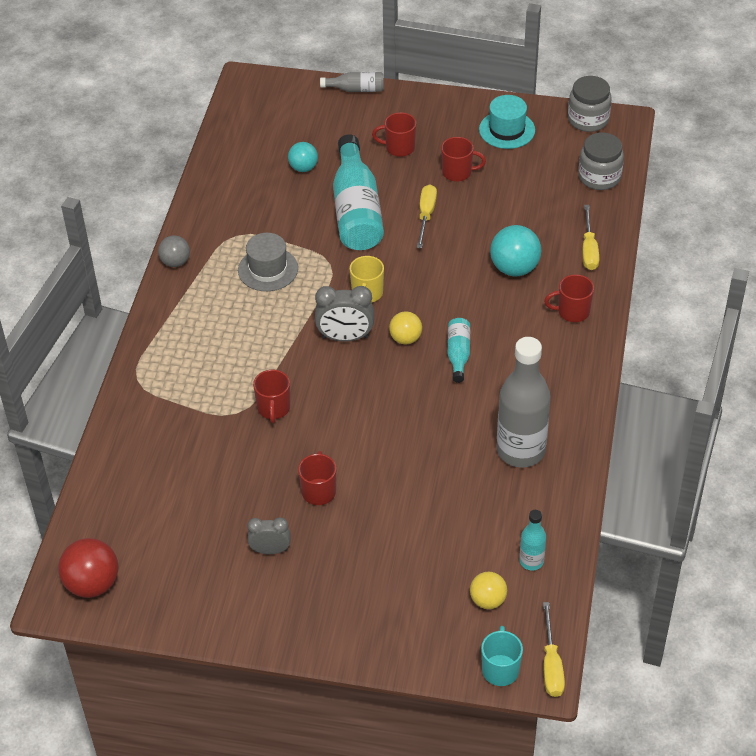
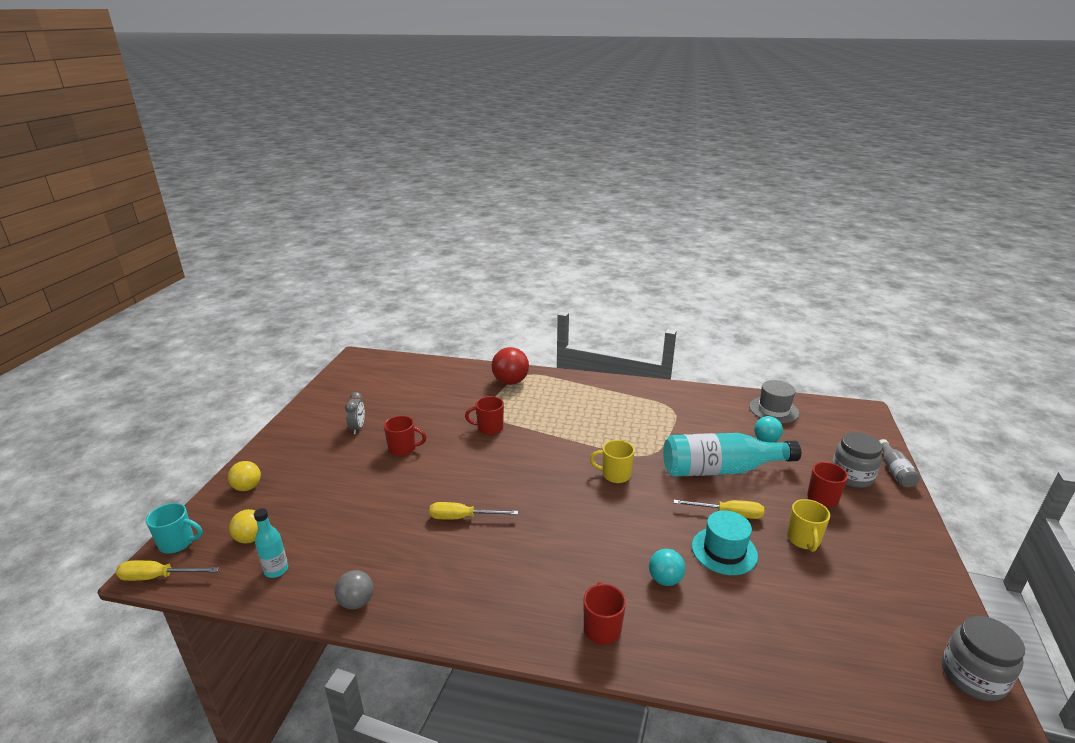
camera: 90 degrees right, 20 degrees down
(92, 584) = (363, 366): red ball -> red ball (510, 382)
(175, 262) = (638, 385): grey ball -> grey ball (356, 602)
(268, 269) = (637, 424): grey hat -> grey hat (773, 410)
(345, 337) = (562, 462): grey clock -> none
(405, 338) = (560, 497): yellow ball -> yellow ball (247, 487)
(458, 172) = (803, 540): red mug -> yellow mug
(458, 354) = (539, 530): turquoise bottle -> none
(507, 130) = (899, 585): turquoise hat -> turquoise hat (724, 551)
(514, 268) = (665, 579): turquoise ball -> turquoise ball, size x0.63
(521, 451) = (409, 570): grey bottle -> none
(589, 249) = (711, 654): yellow screwdriver -> yellow screwdriver (463, 517)
(599, 177) = (856, 679): grey jar -> grey jar (851, 476)

